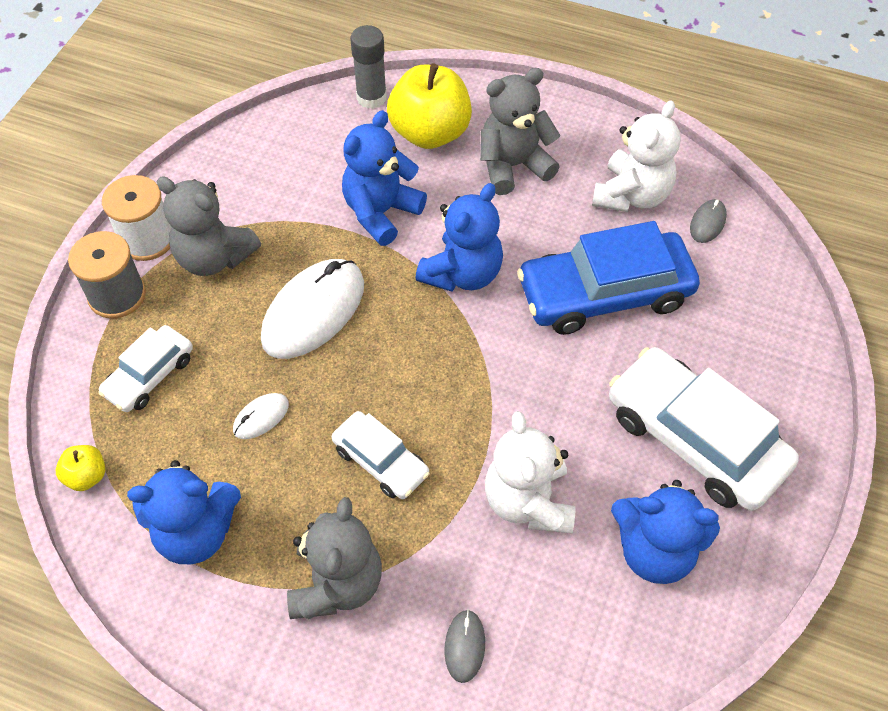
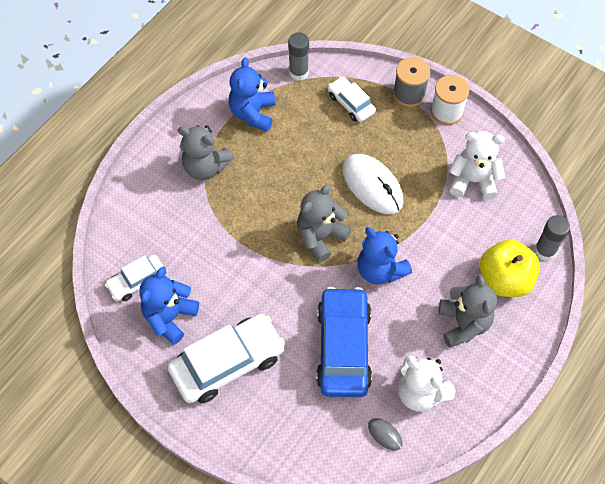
camera: 105 degrees right, 5 degrees up
(86, 476) = (298, 72): yellow apple -> grey glue stick
(214, 257) = (425, 142): grey teddy bear -> grey teddy bear (320, 237)
(261, 417) = (309, 149): white mouse -> none
(381, 212) = (440, 235): blue teddy bear -> none
(381, 461) = (265, 199): white car -> white car (137, 281)
(464, 646) = (154, 214): grey mouse -> none
(528, 501) = (219, 264): white teddy bear -> white teddy bear (473, 180)

